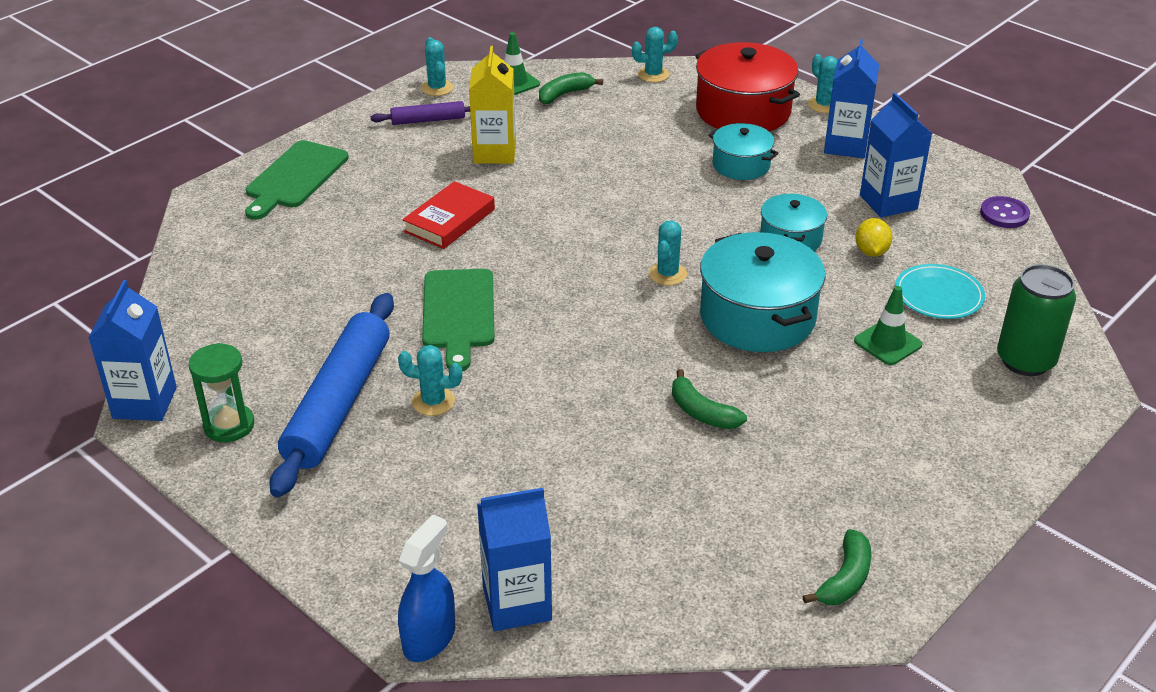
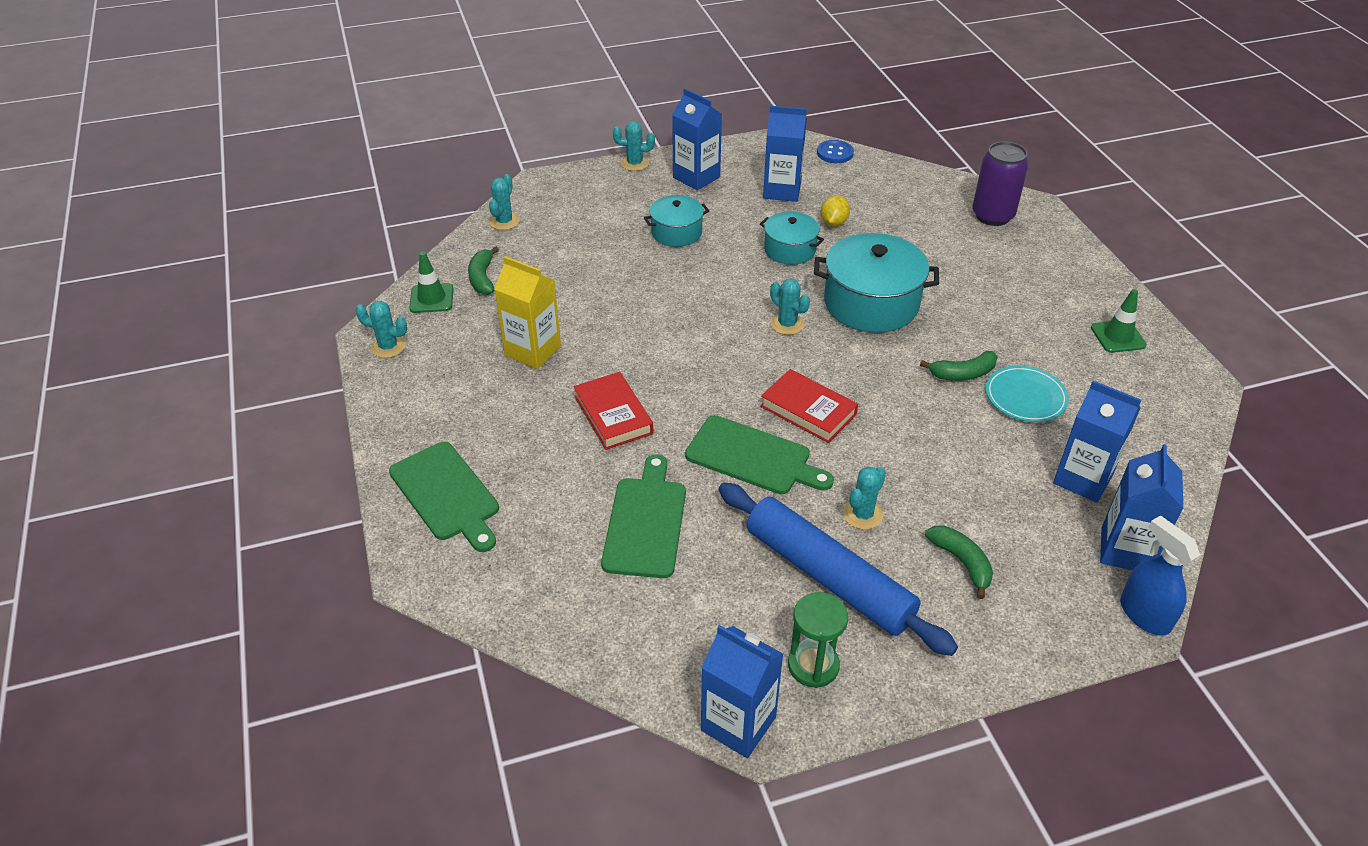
camera: 60 degrees left, 5 degrees up
(334, 282) = (646, 522): none -> green cutting board
(428, 120) = (437, 372): purple rolling pin -> none
(550, 326) = (808, 410): none -> red book
(605, 545) = (1083, 479): none -> blue carton
(743, 111) = (604, 201): red pot -> none
(845, 579) = (1163, 380): green banana -> green banana (962, 562)
(871, 252) = (833, 223): yellow lemon -> yellow lemon turned 75 degrees clockwise
(887, 343) = (939, 260): green traffic cone -> green traffic cone (1118, 336)
(938, 295) = (903, 217): turquoise plate -> turquoise plate (1025, 397)
(1004, 214) = (835, 153): purple button -> blue button
(1025, 360) = (992, 216): green can -> purple can

